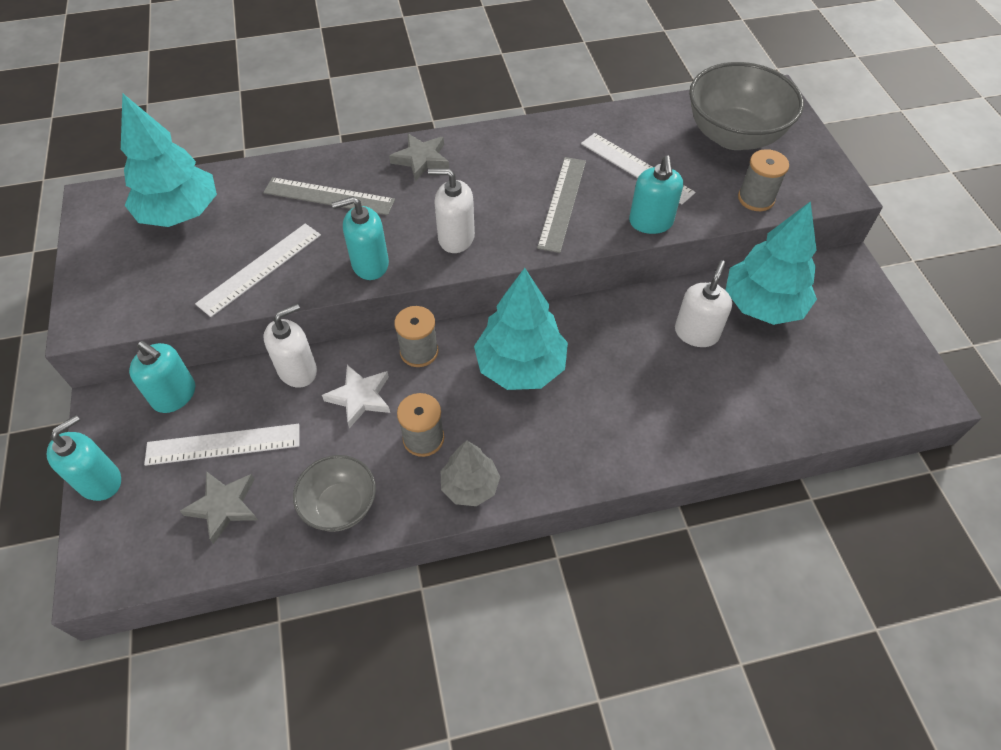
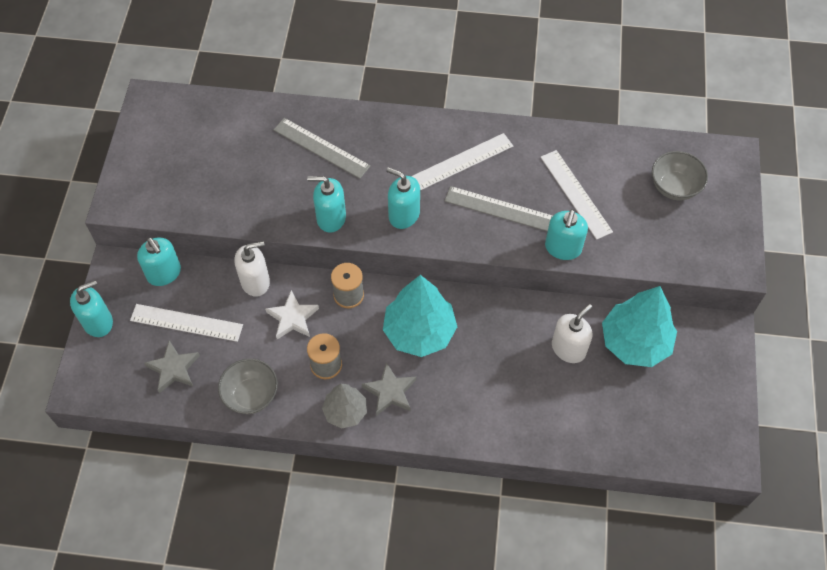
camera: 20 degrees right, 5 degrees up
(180, 213) = (207, 130): turquoise tree -> none
(260, 269) = (250, 197): white ruler -> white ruler (462, 161)
(421, 159) = (405, 134): grey star -> grey star (390, 391)
(456, 238) = (404, 215): white soap dispenser -> turquoise soap dispenser
(562, 203) = (499, 209): grey ruler -> grey ruler turned 75 degrees clockwise
(733, 136) = (674, 187): grey bowl -> grey bowl, size x0.58
(756, 198) = (661, 253): grey spool -> none

